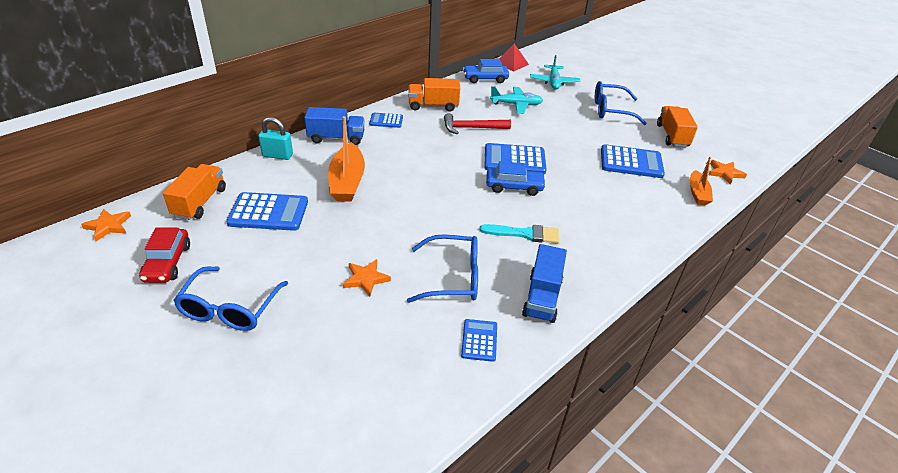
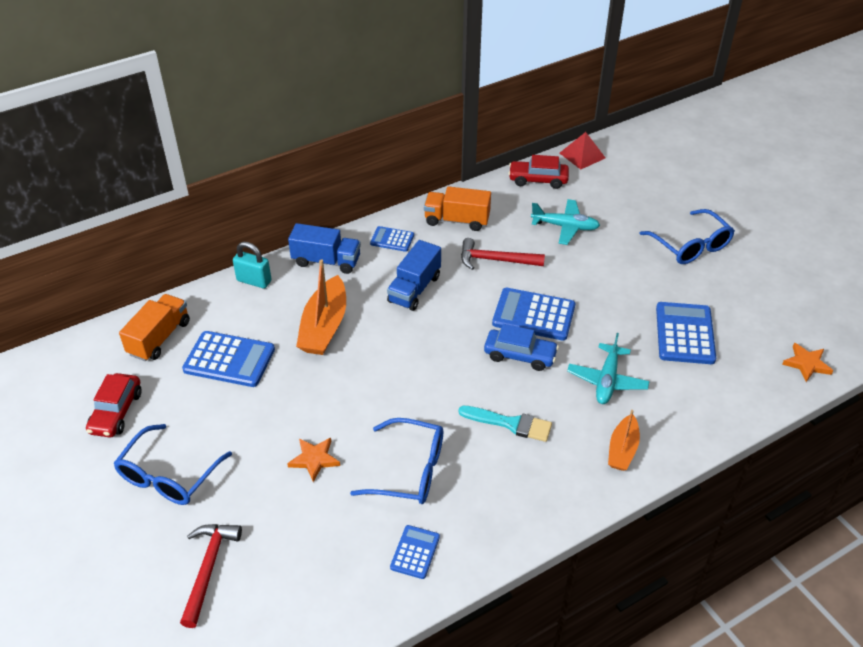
camera: 15 degrees right, 5 degrees up
(108, 226) = (64, 358): orange star -> none
(287, 382) = (208, 568): none -> red hammer
(485, 79) = (538, 180): blue car -> red car
(542, 297) = (502, 510): blue truck -> blue truck (414, 289)
(554, 82) = (629, 192): turquoise plane -> turquoise plane (607, 380)
(610, 110) = (691, 246): blue glasses -> blue glasses turned 135 degrees counterclockwise
(631, 162) = (684, 334): blue calculator -> blue calculator turned 105 degrees counterclockwise
(672, 136) = (759, 297): orange truck -> none
(697, 193) = (754, 391): orange boat -> orange boat (622, 449)

